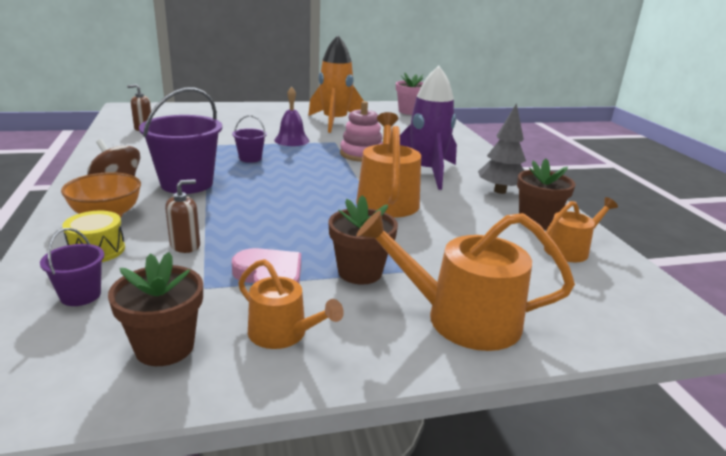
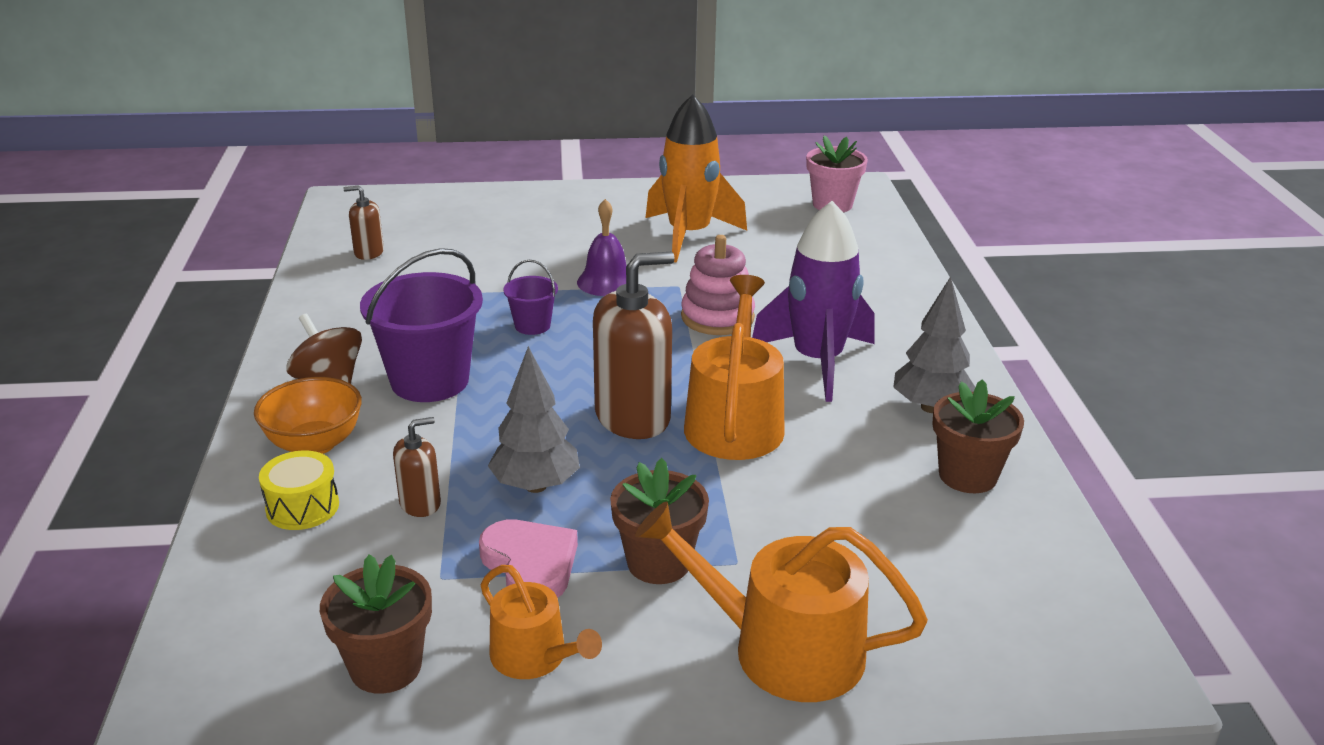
camera: 10 degrees right, 5 degrees up
(80, 295) = (283, 582): purple bucket -> none
(265, 234) = (535, 486): none -> grey tree
(322, 198) = (633, 417): none -> brown soap dispenser
(570, 250) = (998, 535): orange watering can -> none

